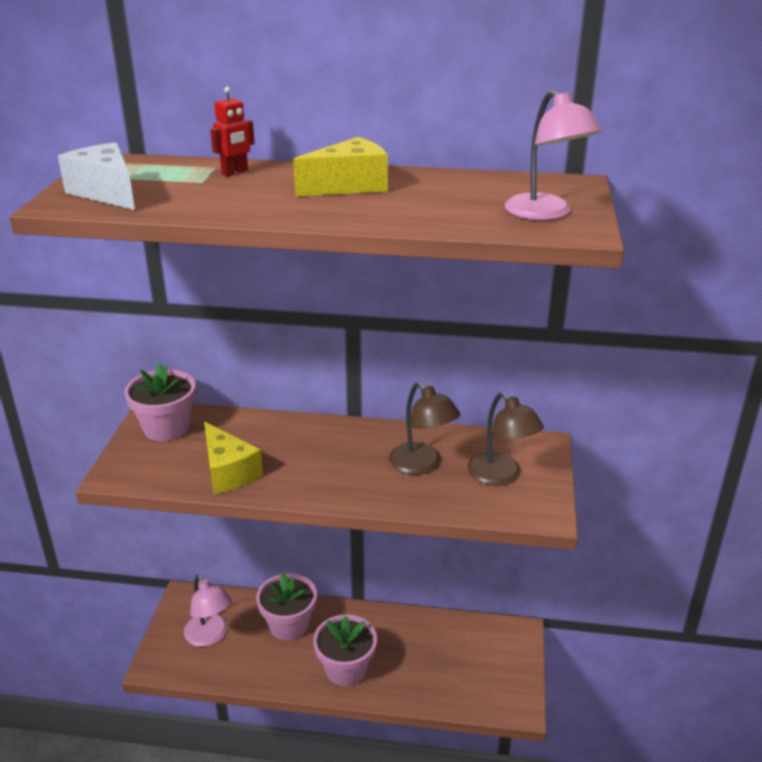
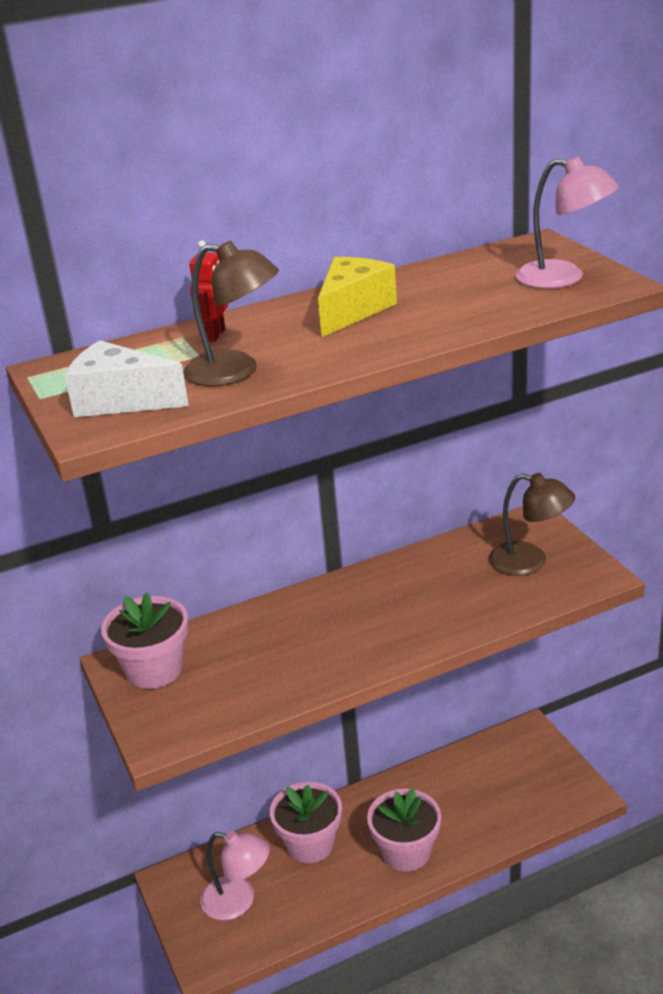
camera: 30 degrees left, 0 degrees up
(228, 472) = (276, 679): yellow cheese -> none
(422, 465) = (452, 584): brown lamp -> brown lamp (235, 371)

